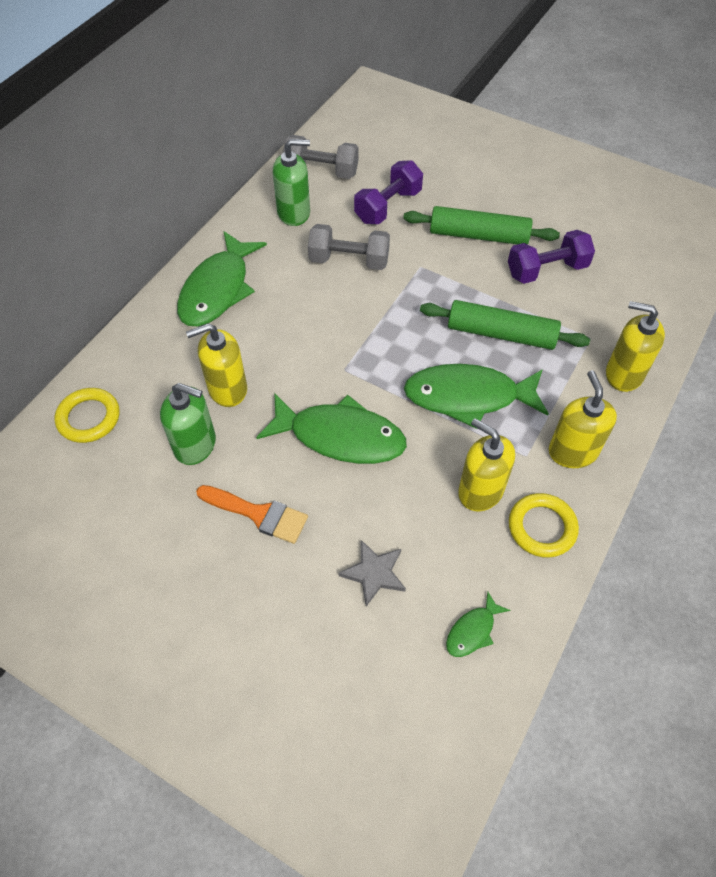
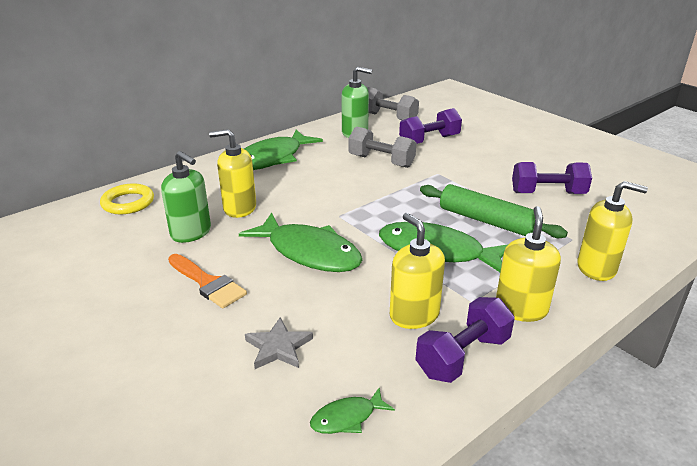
camera: 20 degrees right, 25 degrees down
(478, 236) = (496, 166): green rolling pin -> none
(542, 527) = (462, 356): yellow ring -> purple dumbbell
(623, 374) = (596, 268): yellow soap dispenser -> yellow soap dispenser turned 150 degrees clockwise

